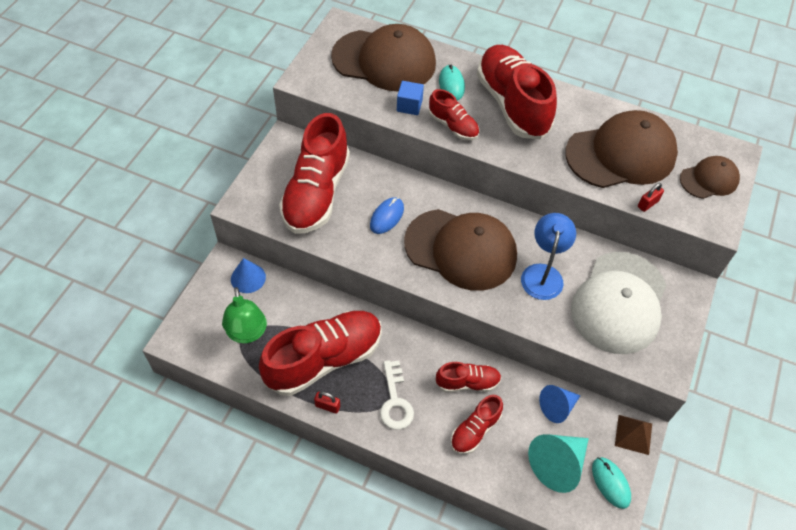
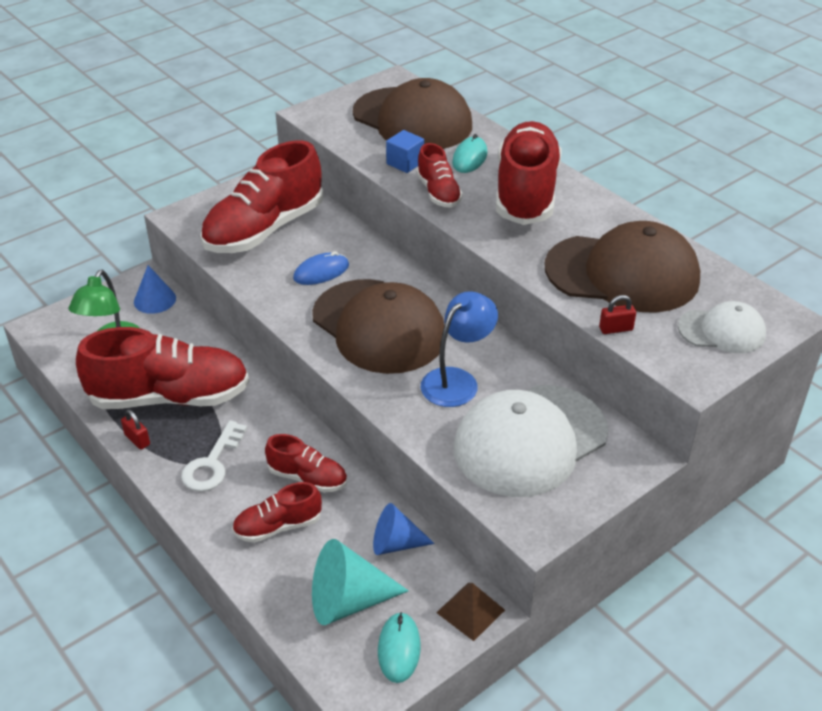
camera: 30 degrees right, 15 degrees down
(709, 179) = (722, 331): brown cap -> white cap

